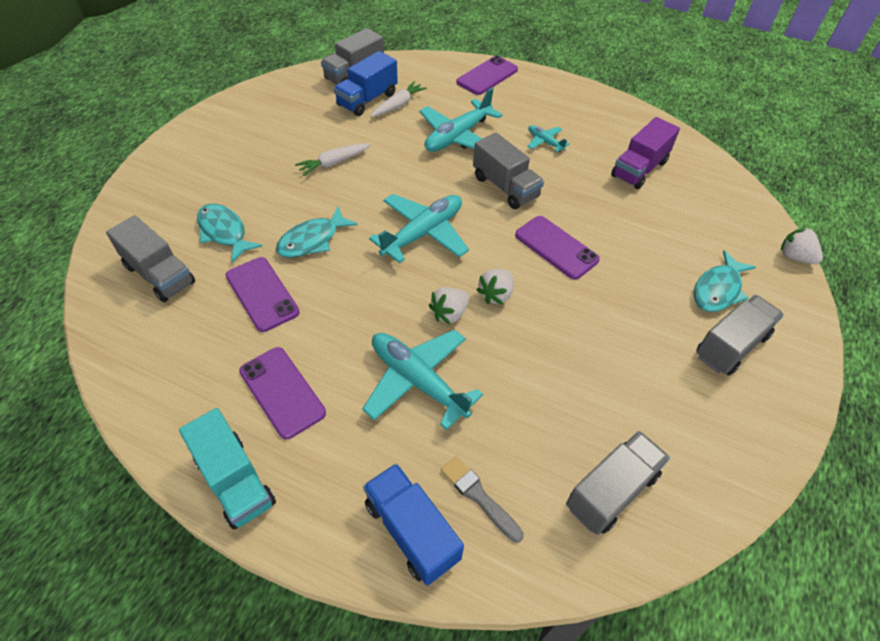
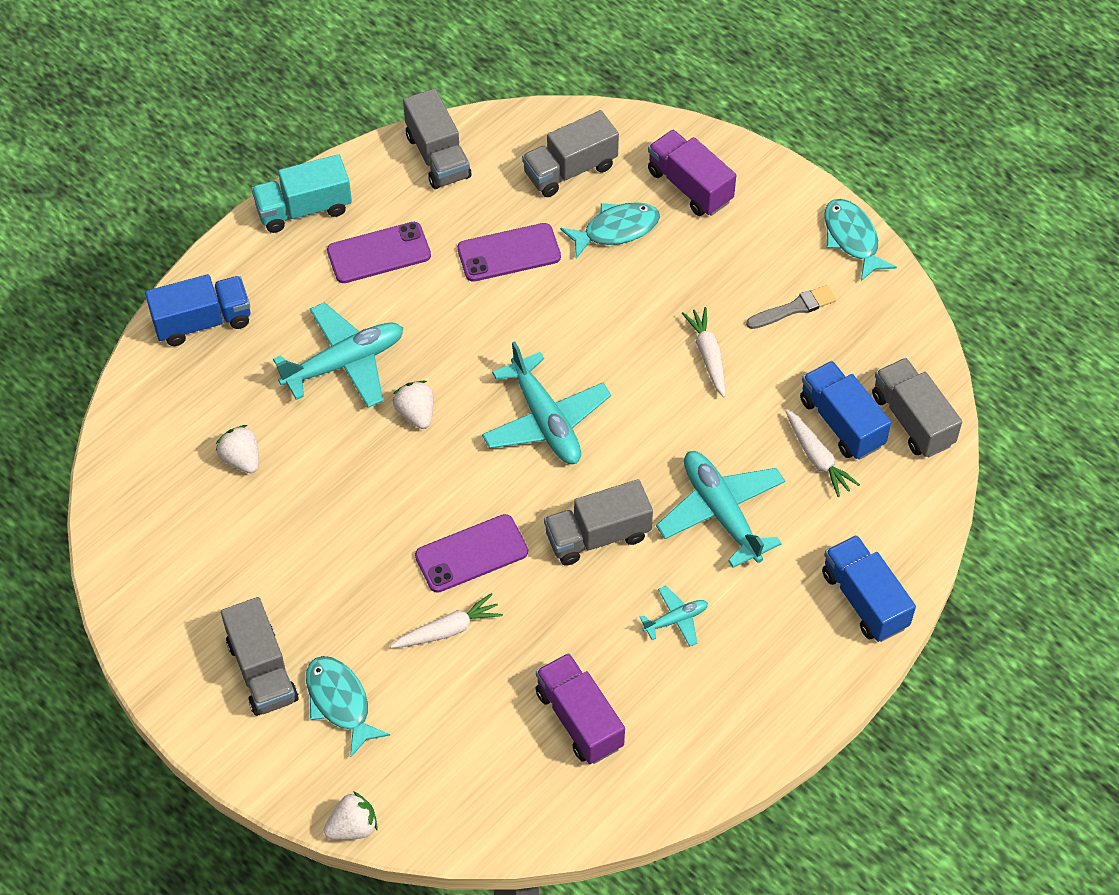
camera: 110 degrees right, 5 degrees up
(172, 199) = (689, 186): none -> purple truck
(312, 240) = (574, 309): turquoise fish -> turquoise fish (852, 239)
(479, 496) = (208, 378): grey brush -> grey brush (794, 308)
(487, 76) = (864, 600): purple phone -> blue truck
(496, 295) = (424, 465): white strawberry -> white strawberry (241, 459)
(611, 491) = (165, 481): grey truck -> grey truck (438, 156)
(622, 245) = (448, 630): none -> white carrot

